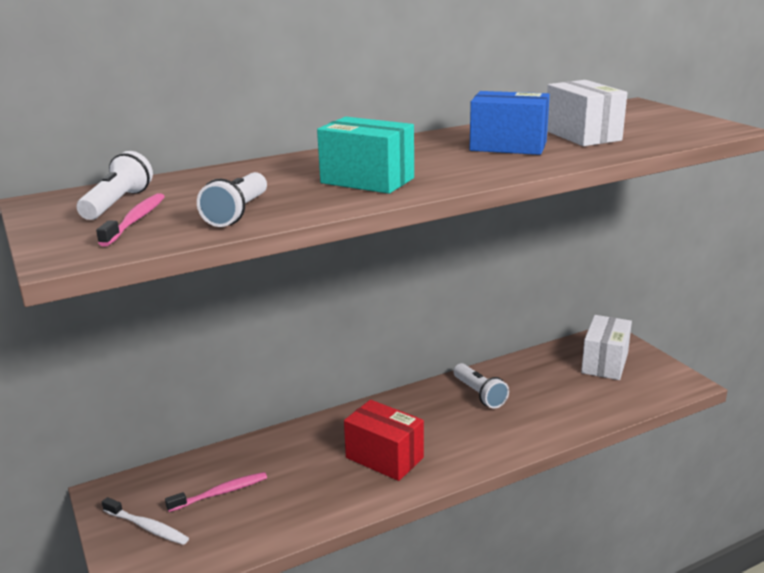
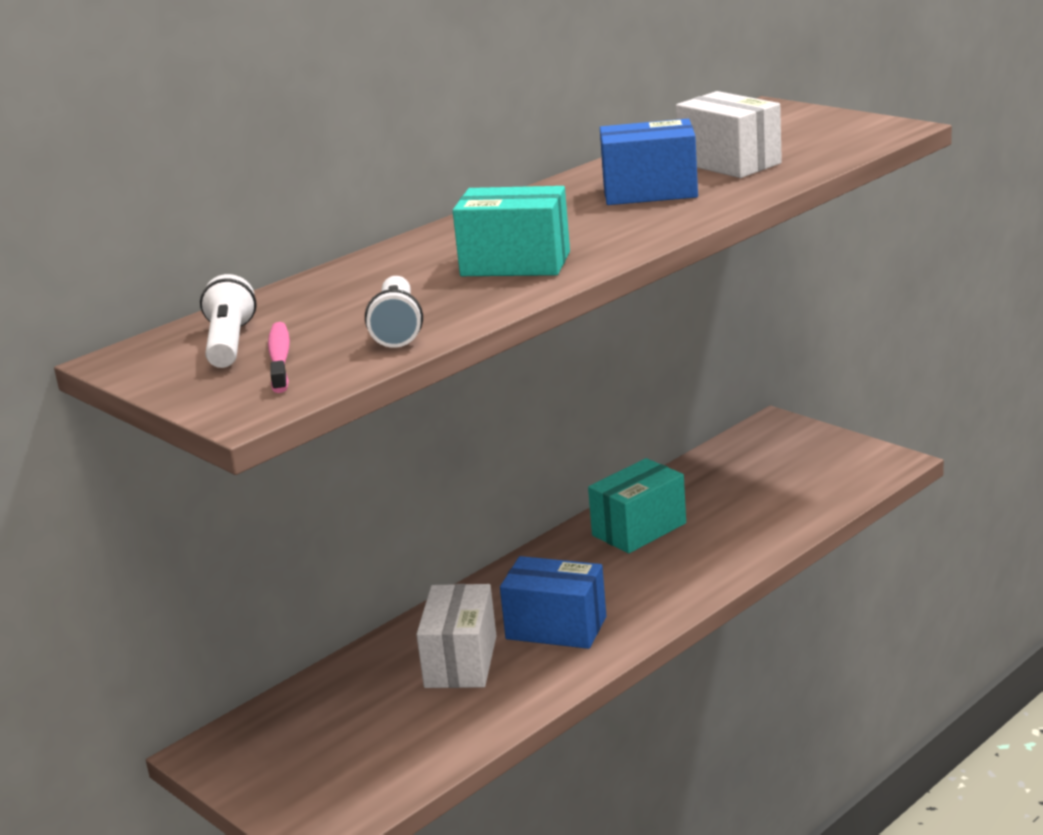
camera: 15 degrees left, 0 degrees up
(147, 527) = (293, 773): white toothbrush -> none
(220, 493) = (365, 715): pink toothbrush -> none
(384, 457) = (556, 628): red box -> blue box
(479, 394) = (639, 529): white flashlight -> turquoise box
(605, 363) = (782, 458): white box -> white box (461, 662)

